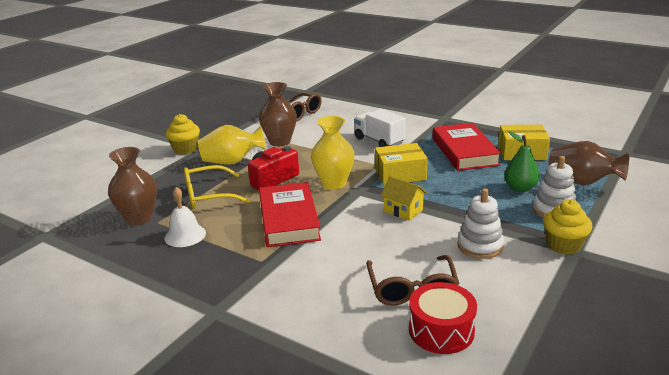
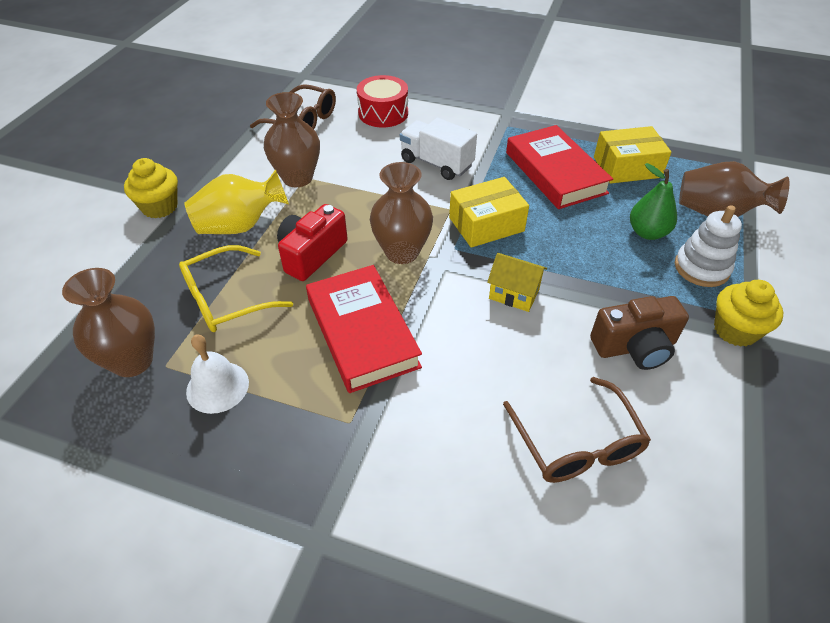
camera: 15 degrees left, 20 degrees up
(334, 183) = (402, 252): yellow vase -> brown vase
(441, 330) = (641, 516): red drum -> red drum (383, 113)
(480, 246) = (635, 347): white stacking toy -> brown camera

